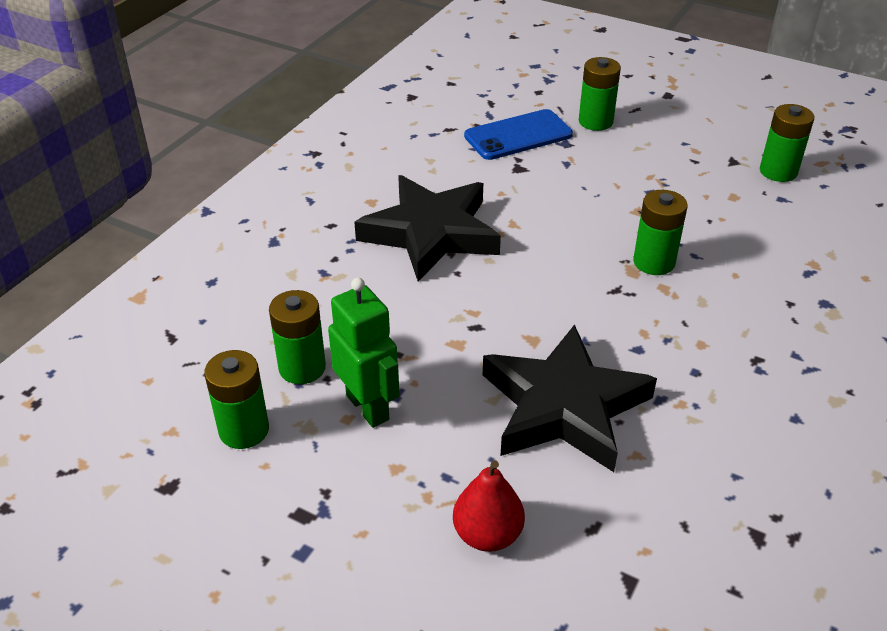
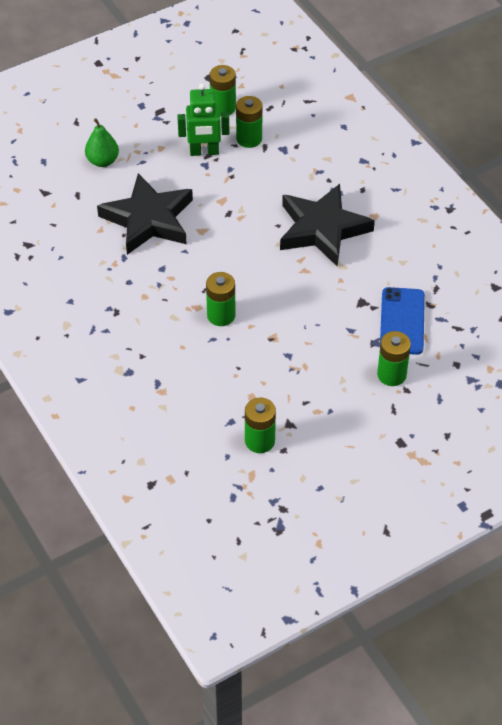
camera: 120 degrees right, 10 degrees up
(487, 534) = (102, 161): red pear -> green pear

